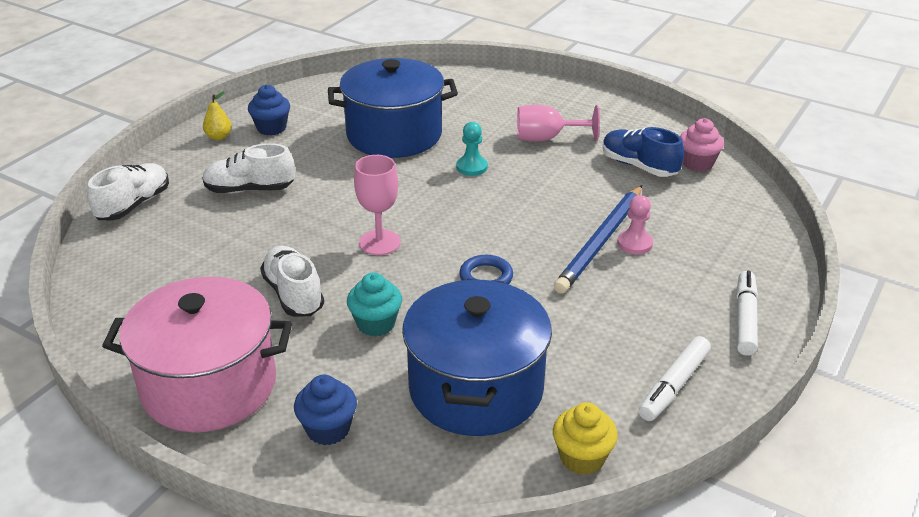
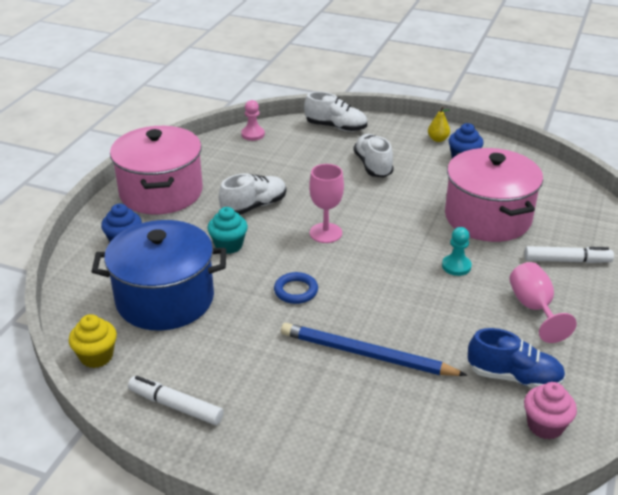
camera: 80 degrees right, 0 degrees up
(394, 135) = (487, 217): blue pot -> pink pot
(634, 244) = (370, 377): pink pawn -> pink pawn (253, 134)
(639, 166) = (514, 377): blue shoe -> blue shoe turned 75 degrees clockwise
(745, 319) = (271, 457): white marker -> white marker (567, 261)

